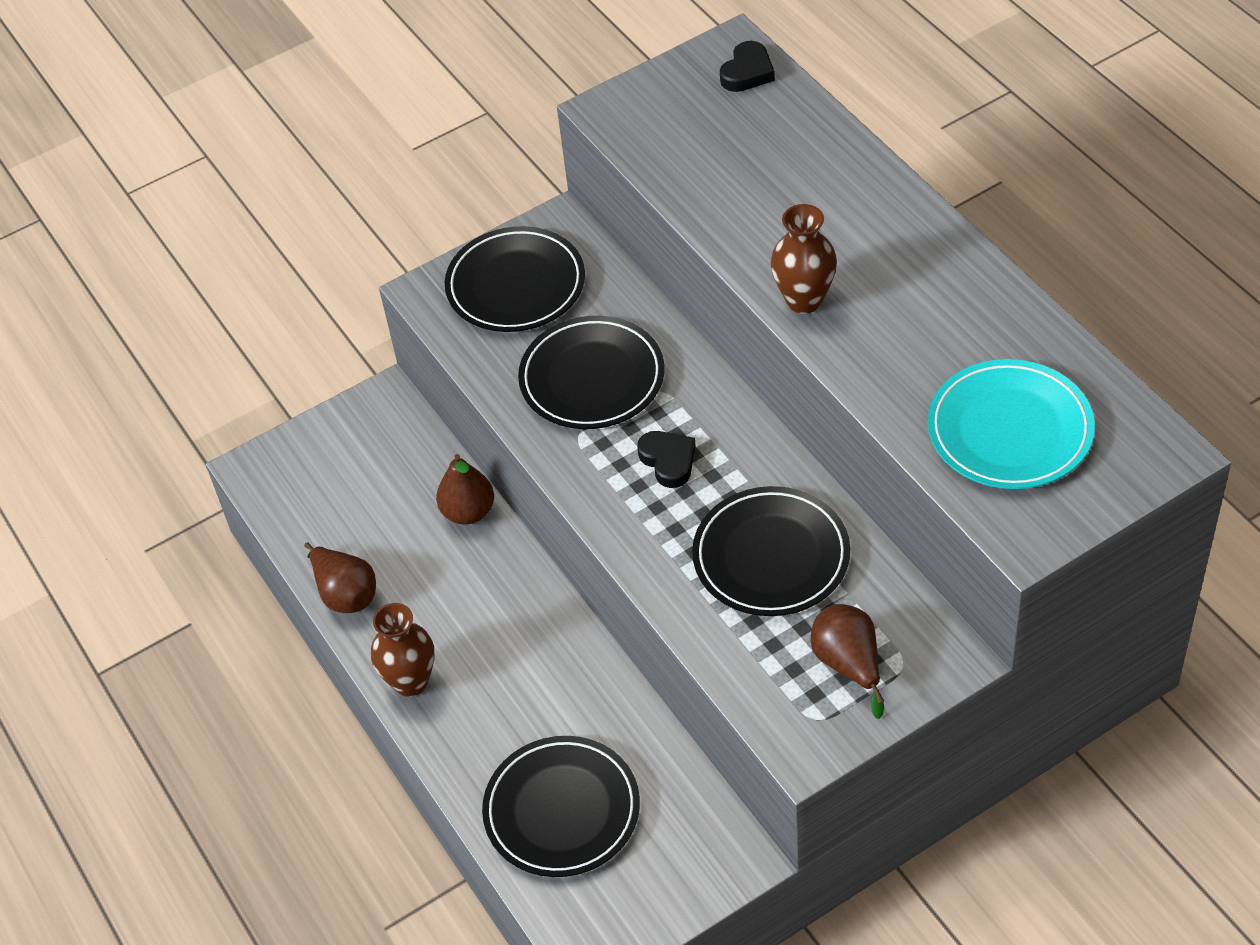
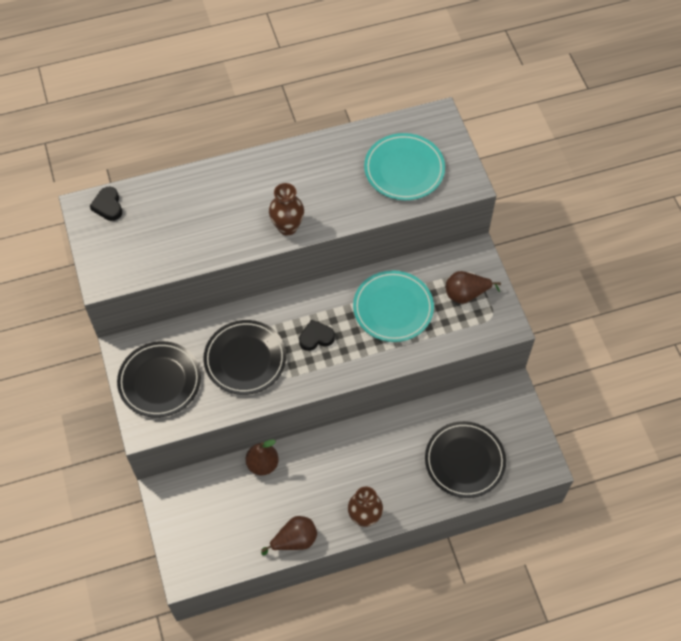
camera: 80 degrees left, 10 degrees up
(747, 72) = (108, 206): black heart -> black heart turned 150 degrees counterclockwise
(771, 556) = (393, 308): black plate -> turquoise plate

